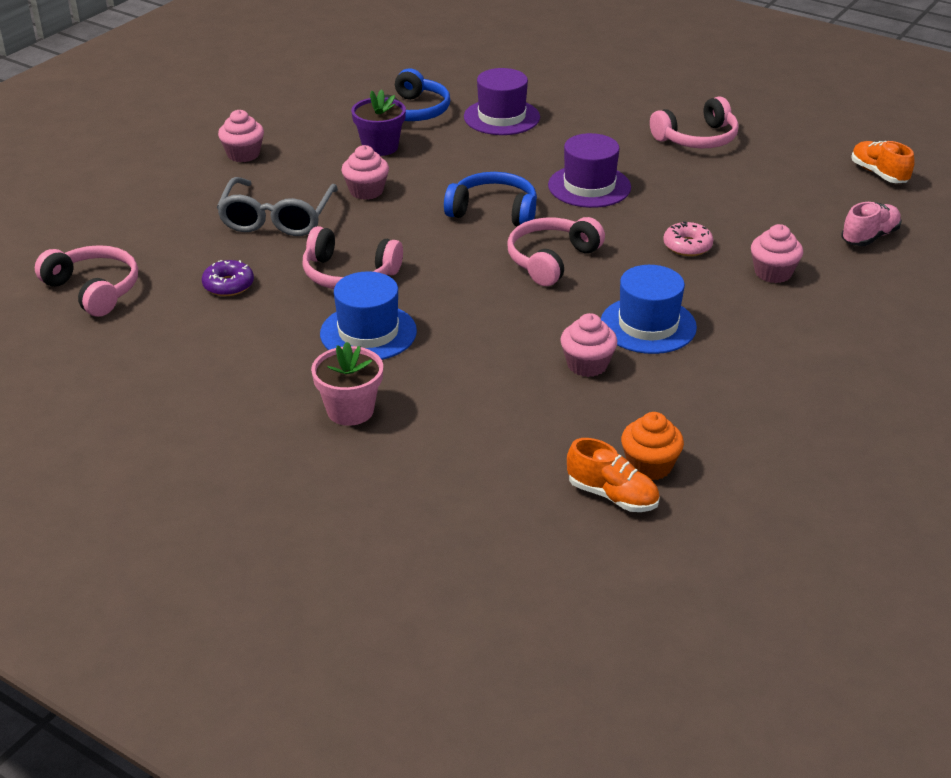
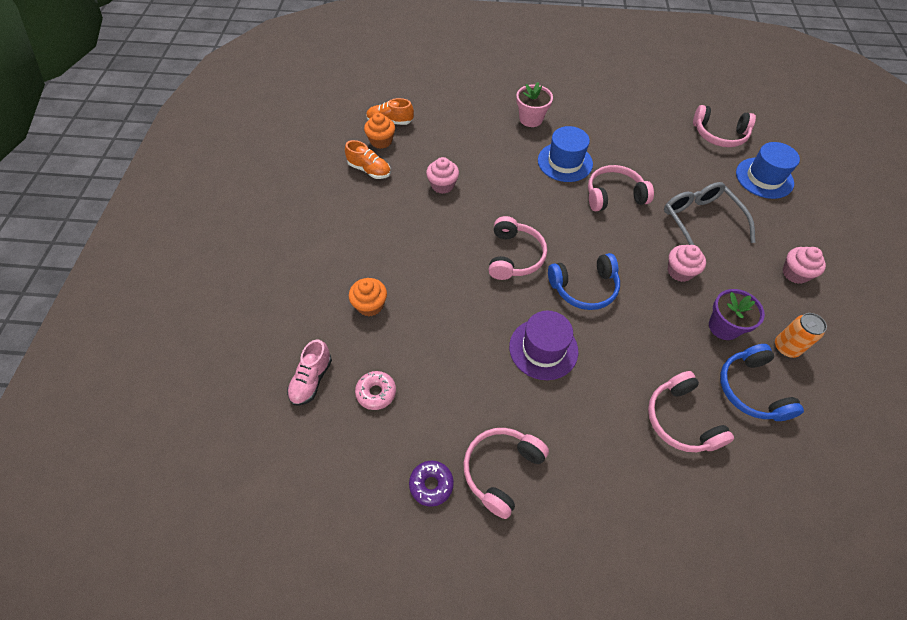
camera: 150 degrees right, 20 degrees up
(228, 285) = (663, 163): purple donut -> purple donut (431, 485)
(340, 121) = (786, 347): none -> orange can
(501, 117) = (681, 420): purple hat -> pink headphones
(648, 325) = (426, 225): blue hat -> blue hat (764, 178)
(687, 246) = (438, 309): pink donut -> pink donut (376, 392)
(773, 273) = (370, 305): pink cupcake -> orange cupcake
(878, 174) = (321, 488): orange shoe -> orange shoe (369, 170)

